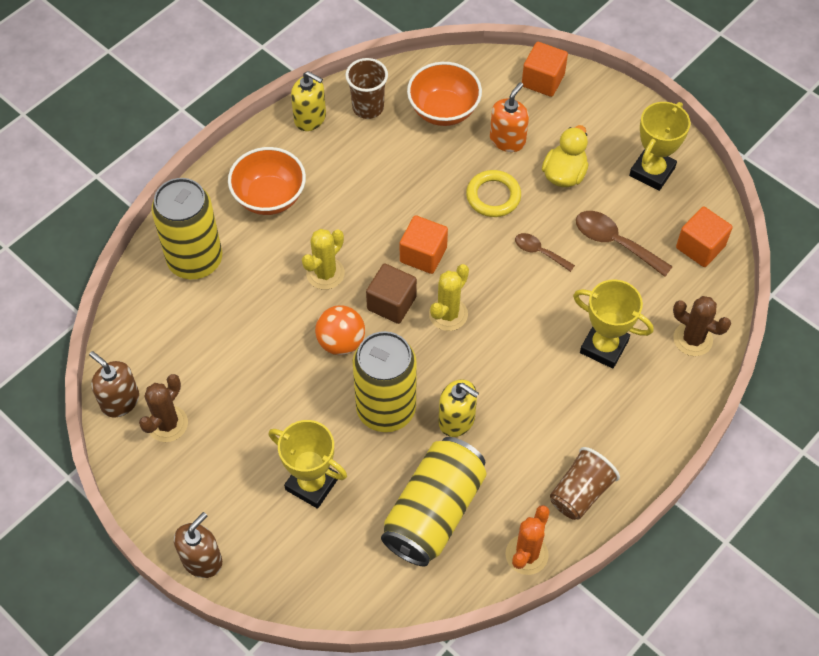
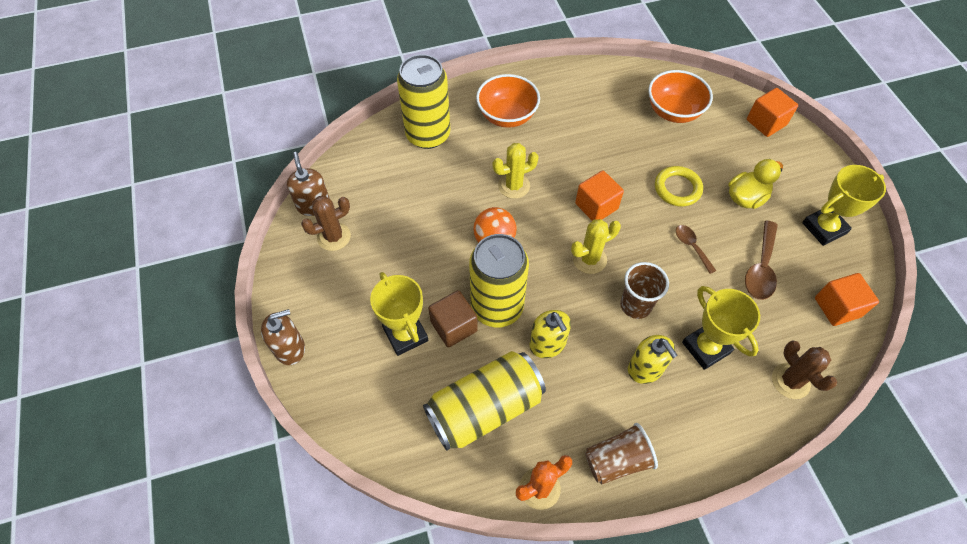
camera: 30 degrees right, 0 degrees up
(310, 118) = (569, 76): yellow soap dispenser -> yellow soap dispenser (645, 369)
(368, 107) = (616, 86): brown cup -> brown cup (635, 305)
(391, 303) = (550, 230): brown cube -> brown cube (454, 326)
(507, 140) = (712, 153): orange soap dispenser -> none
(614, 242) = (761, 268): brown spoon -> brown spoon turned 135 degrees counterclockwise

